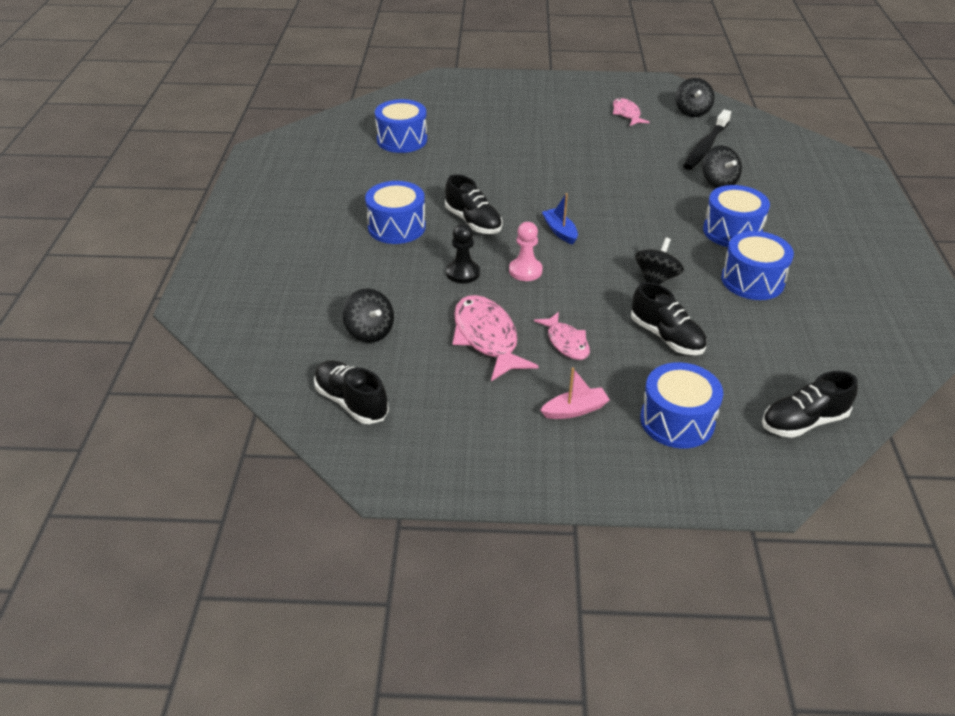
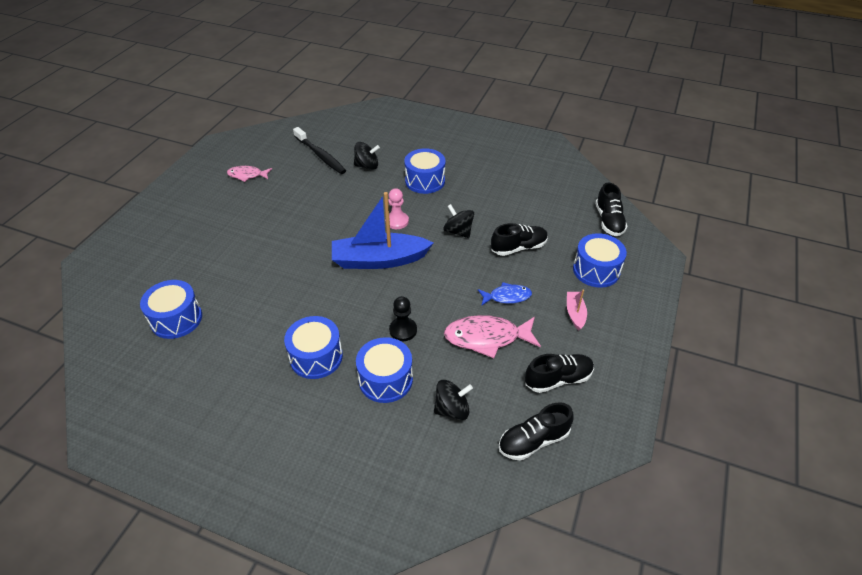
camera: 70 degrees left, 5 degrees up
(473, 222) = (338, 305): black shoe -> black shoe (558, 379)
(525, 271) = (418, 293): pink pawn -> pink pawn (397, 221)
(560, 231) = (379, 260): blue boat -> blue boat, size x2.25
(566, 342) = (507, 296): pink fish -> blue fish
(692, 111) = (270, 145): black spinning top -> none
(752, 280) = (479, 192): blue drum -> blue drum (385, 379)

